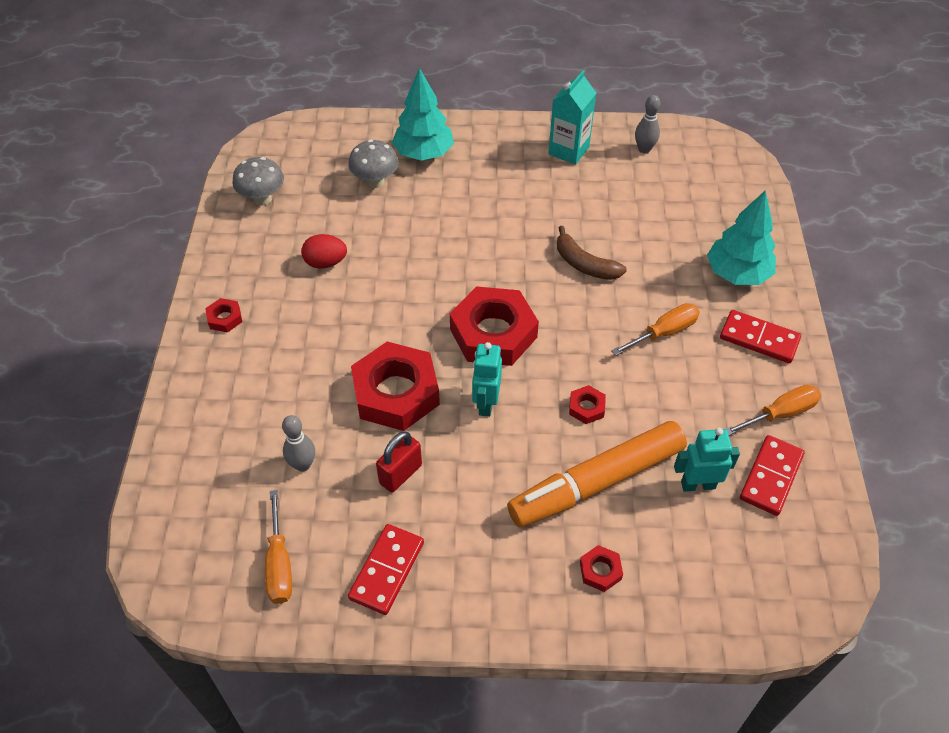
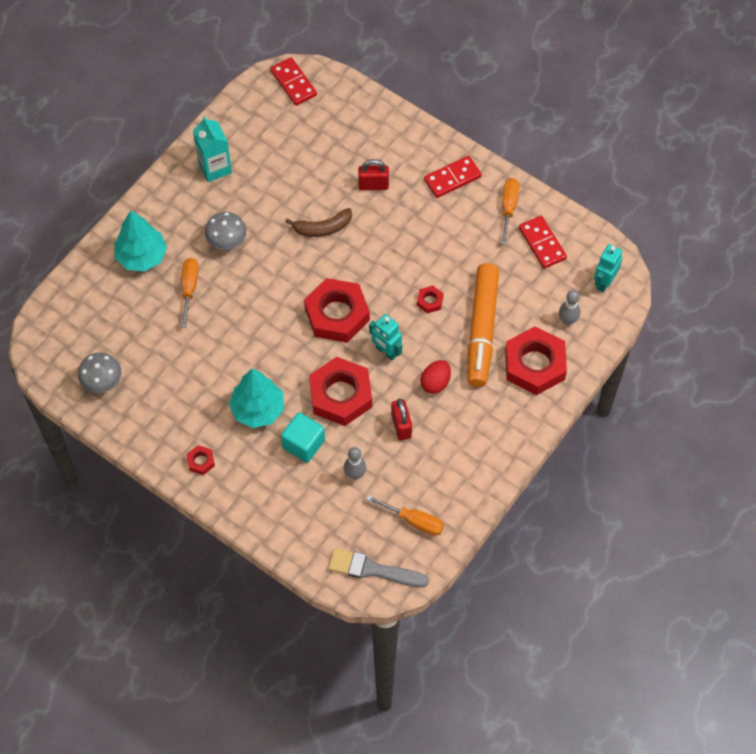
camera: 55 degrees left, 10 degrees up
(183, 557) = (372, 569): none -> grey brush
(308, 393) = (303, 444): none -> turquoise cube
(325, 263) = (199, 376): red egg -> red egg (435, 383)
(375, 181) = (145, 303): grey mushroom -> grey mushroom (227, 242)
(387, 570) = (458, 468): red domino -> red domino (293, 83)
(600, 571) = (535, 364): red nut -> red nut, size x2.34
(644, 149) = (251, 123): grey bowling pin -> grey bowling pin (567, 320)
(664, 333) = (409, 223): orange screwdriver -> orange screwdriver (189, 289)
(677, 276) = (373, 185): none -> red padlock
(698, 484) = (520, 282): turquoise robot -> turquoise robot (604, 282)
(737, 274) = (397, 152): turquoise tree -> turquoise tree (258, 409)

